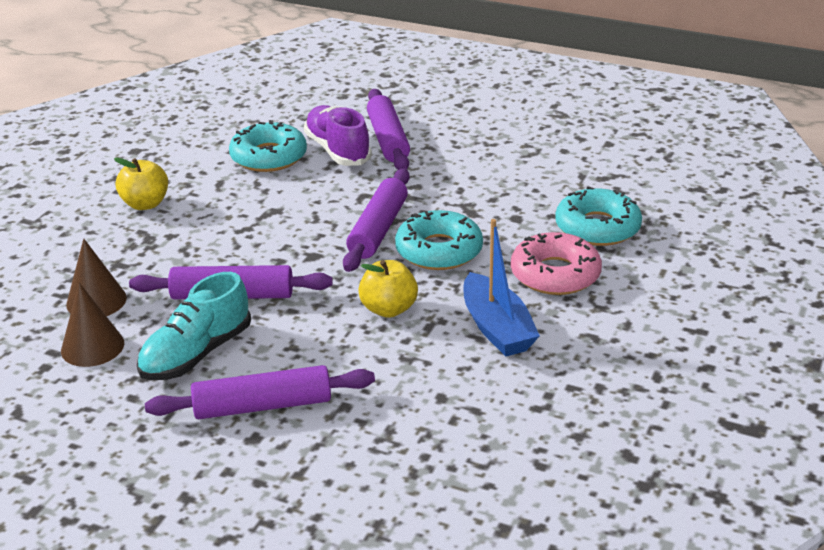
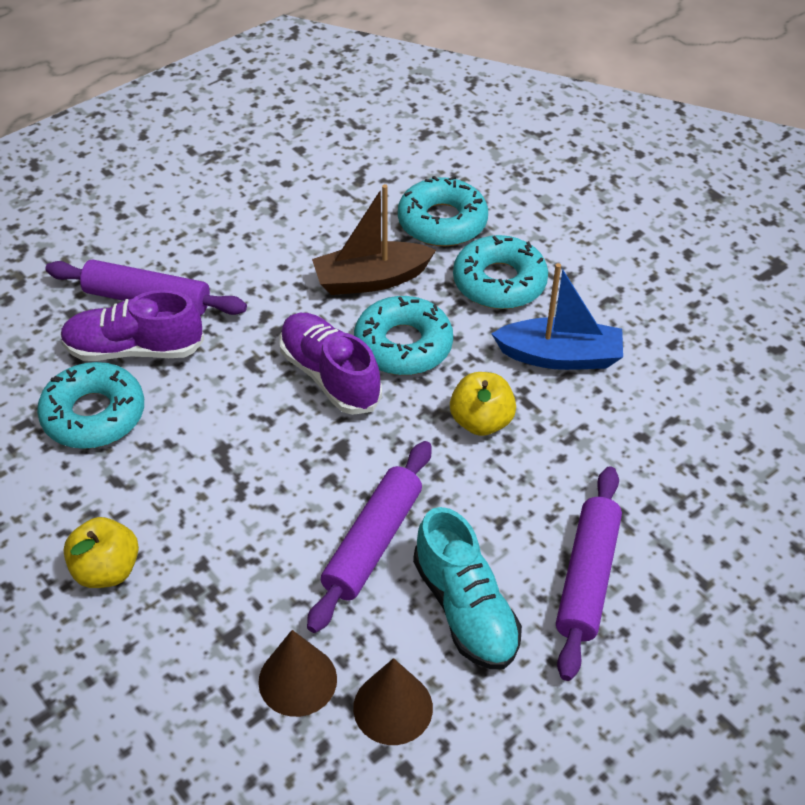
camera: 65 degrees left, 15 degrees up
(378, 229) = (329, 376): purple rolling pin -> purple shoe
(496, 216) = (371, 279): none -> brown boat
(555, 274) = (499, 282): pink donut -> turquoise donut

